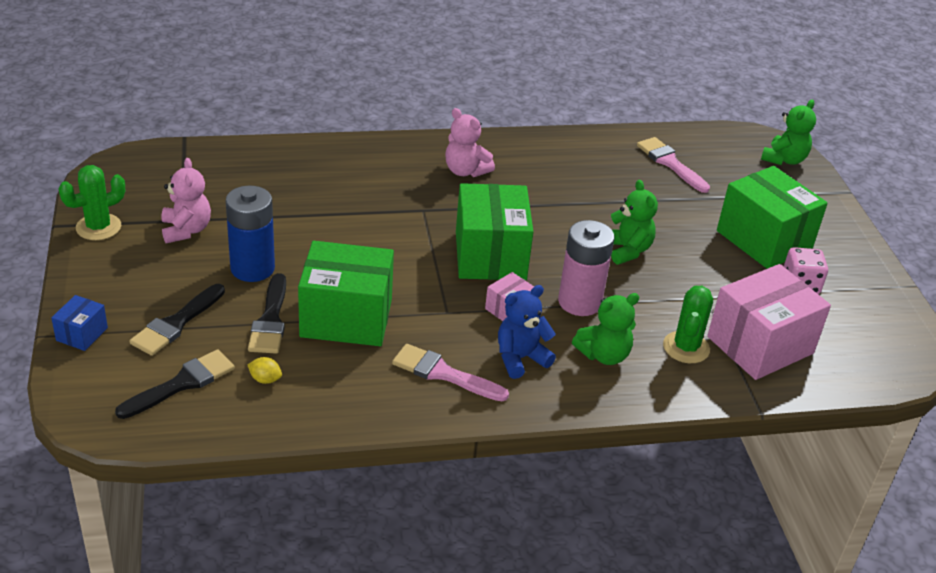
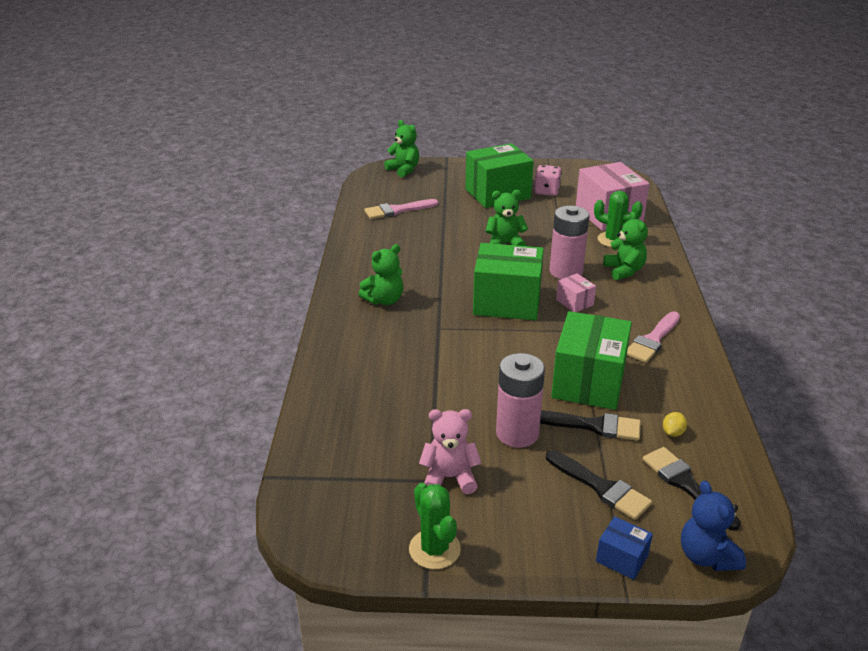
camera: 75 degrees left, 5 degrees down
(252, 268) = (517, 433): blue battery -> pink battery
(465, 171) = (384, 300): pink teddy bear -> green teddy bear
(520, 358) = (631, 304): blue teddy bear -> blue teddy bear (706, 556)

